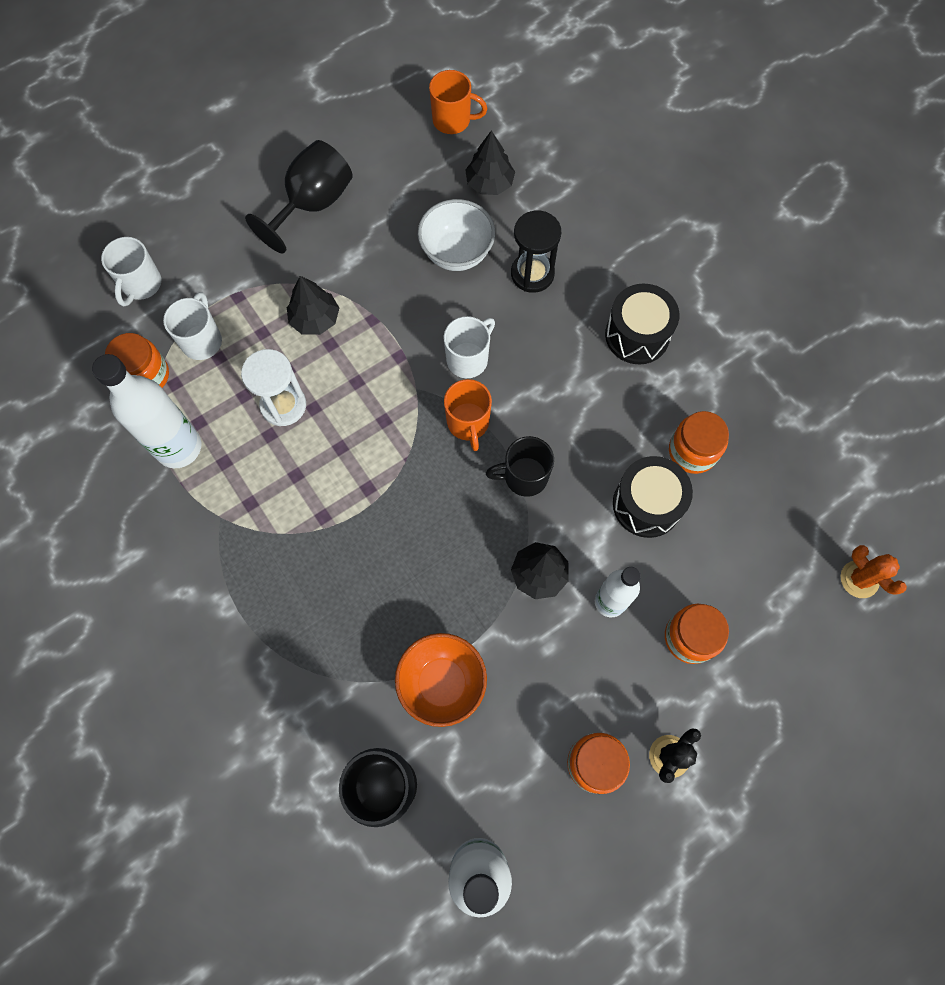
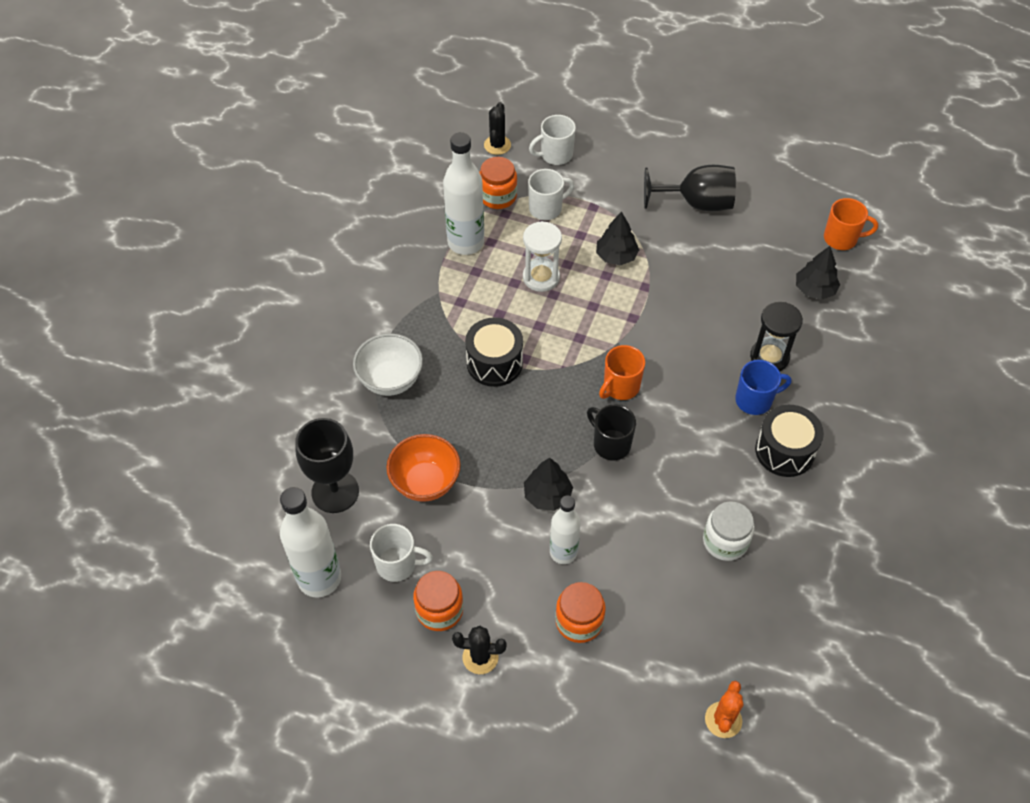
camera: 55 degrees right, 15 degrees down
(77, 330) = (497, 145): none -> black cactus
(453, 120) = (841, 239): orange mug -> orange mug turned 60 degrees counterclockwise
(457, 253) = (741, 303): white bowl -> white bowl (390, 380)
(468, 359) = (668, 358): white mug -> white mug (397, 564)
(568, 320) = (755, 400): none -> blue mug
(647, 504) = (657, 534): black drum -> black drum (494, 363)
(692, 451) = (725, 541): orange jar -> white jar

